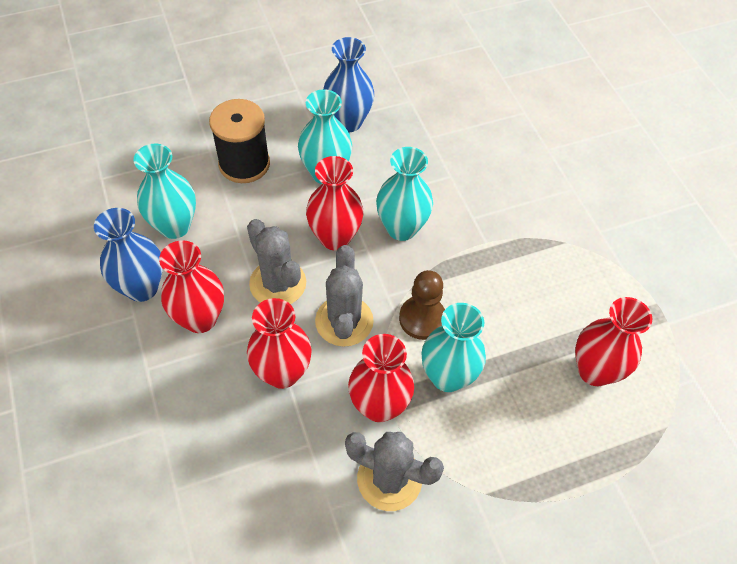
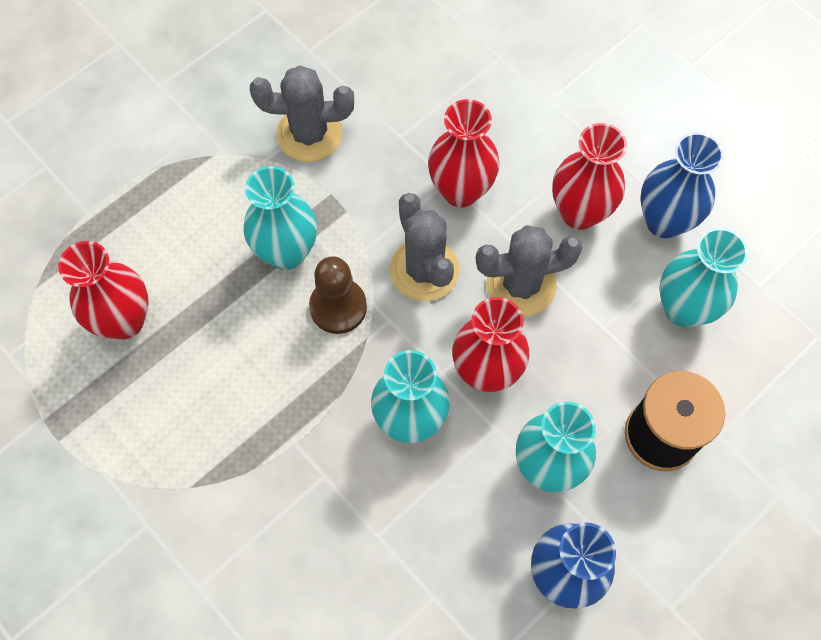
camera: 160 degrees right, 10 degrees up
(278, 283) = (521, 285): grey cactus -> grey cactus turned 45 degrees counterclockwise
(379, 406) = (347, 195): red vase -> none

